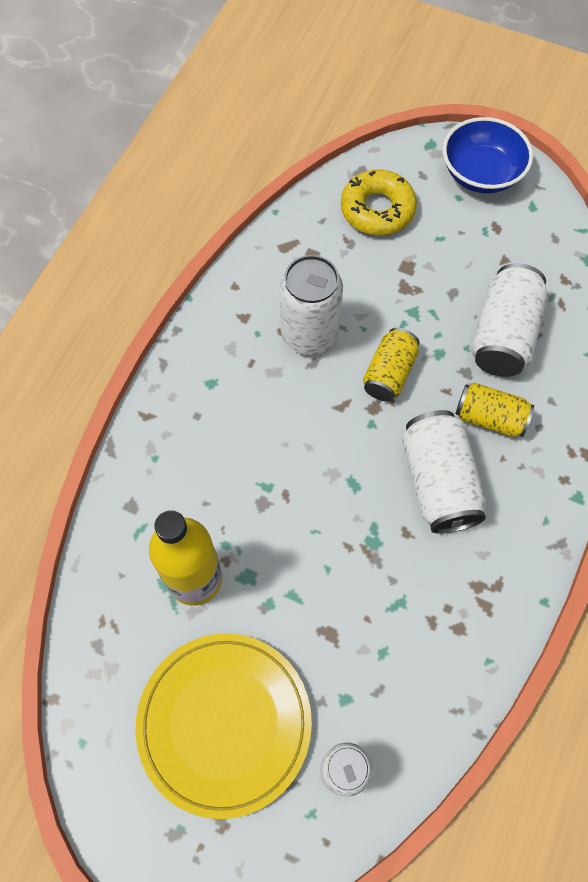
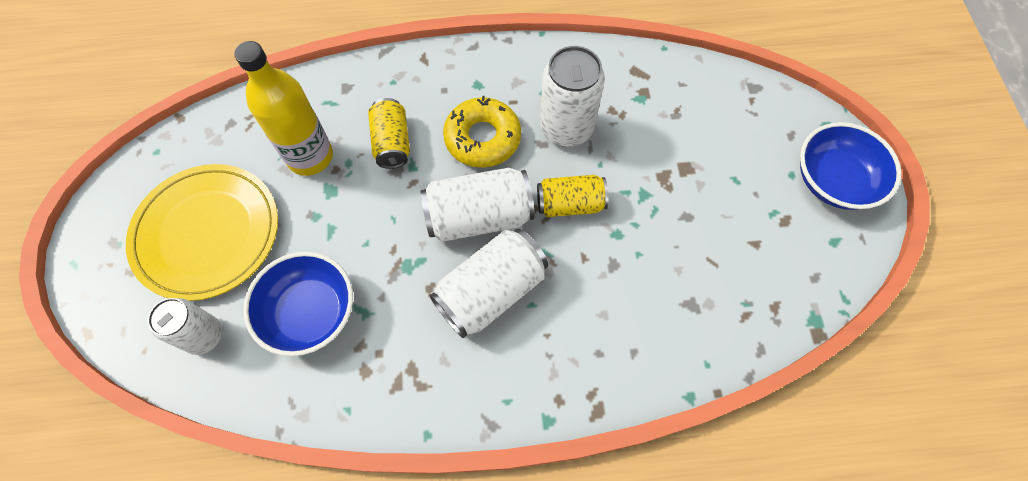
camera: 60 degrees right, 0 degrees up
(373, 654) = (310, 313): none -> blue bowl
(377, 209) = (725, 118): yellow donut -> yellow donut (482, 138)
(489, 418) = (580, 305): yellow can -> yellow can (392, 143)
(503, 335) = (673, 279): white can -> white can (479, 217)

